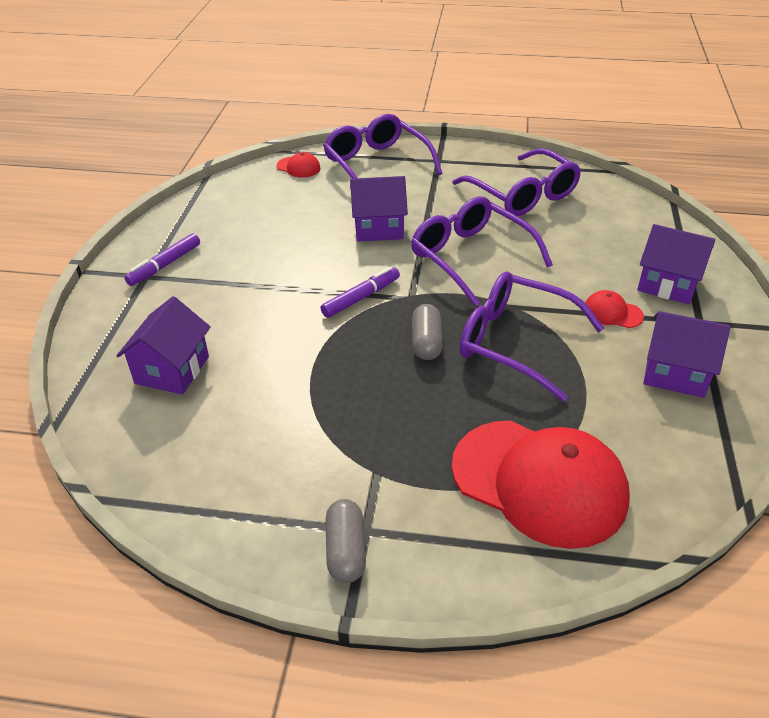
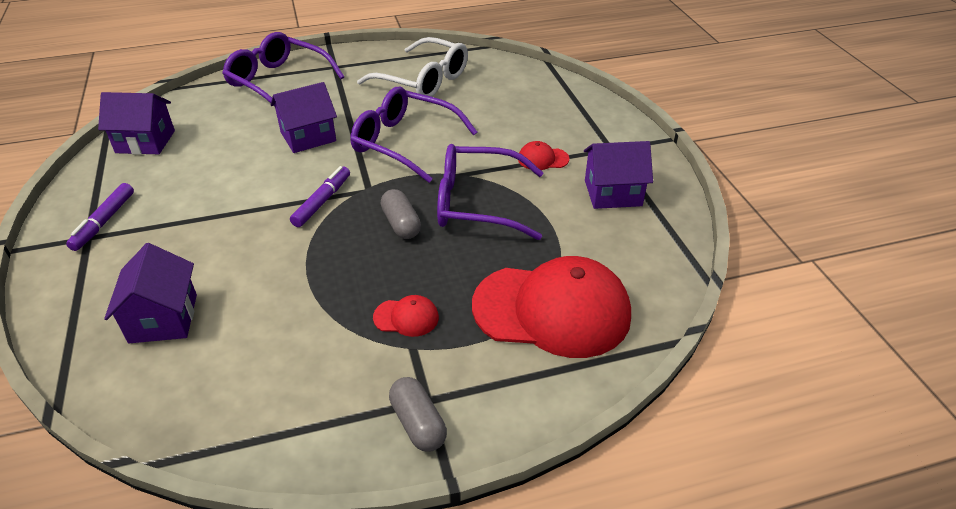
camera: 25 degrees left, 0 degrees up
(298, 167) = (201, 99): red cap -> red cap (406, 317)
(523, 195) = (423, 81): purple glasses -> white glasses
(668, 284) = (574, 126): purple house -> purple house (145, 142)

